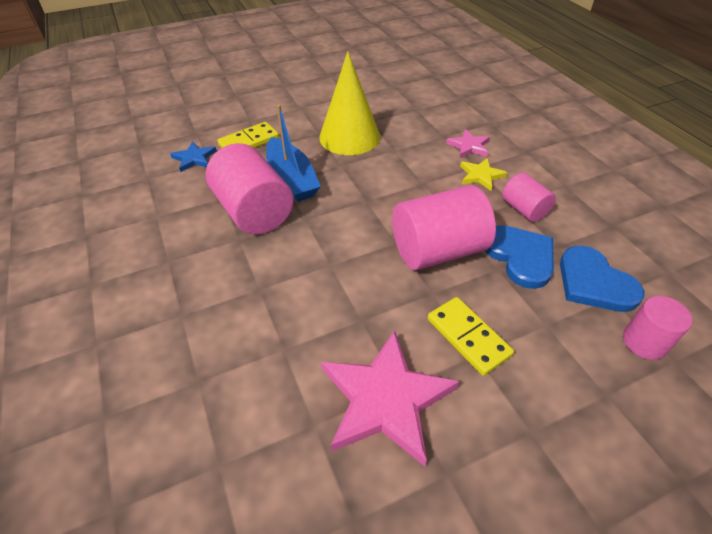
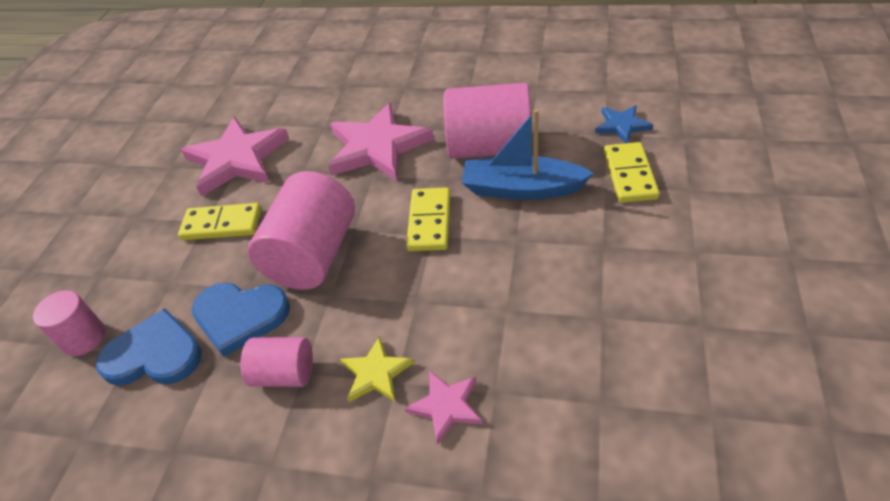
camera: 130 degrees right, 0 degrees up
(292, 282) = (377, 147): none -> pink star
(349, 137) = (573, 274): yellow cone -> none
(355, 207) = (430, 221): none -> yellow domino

